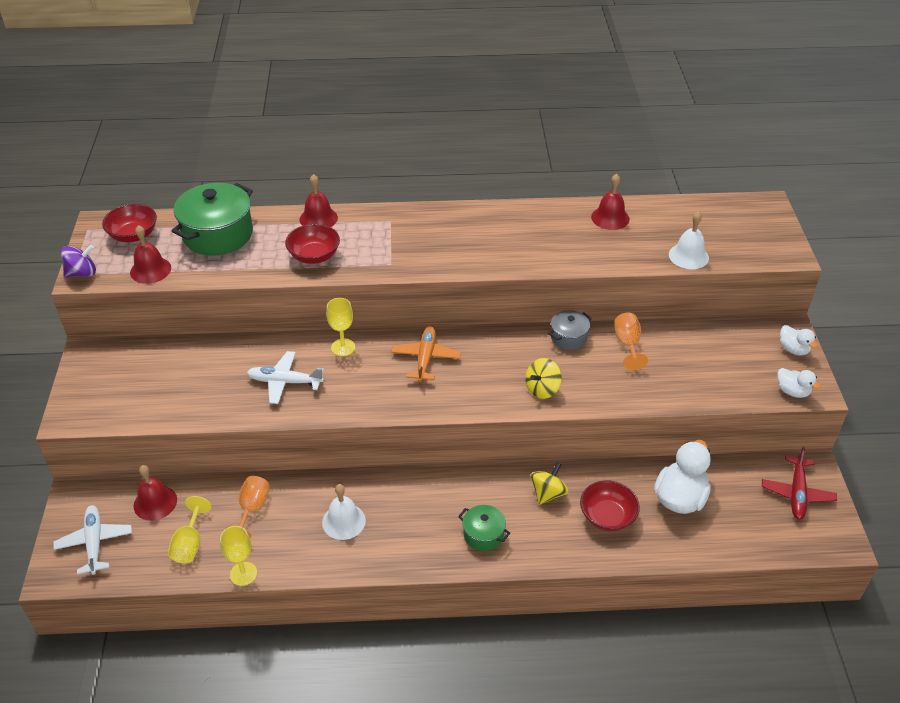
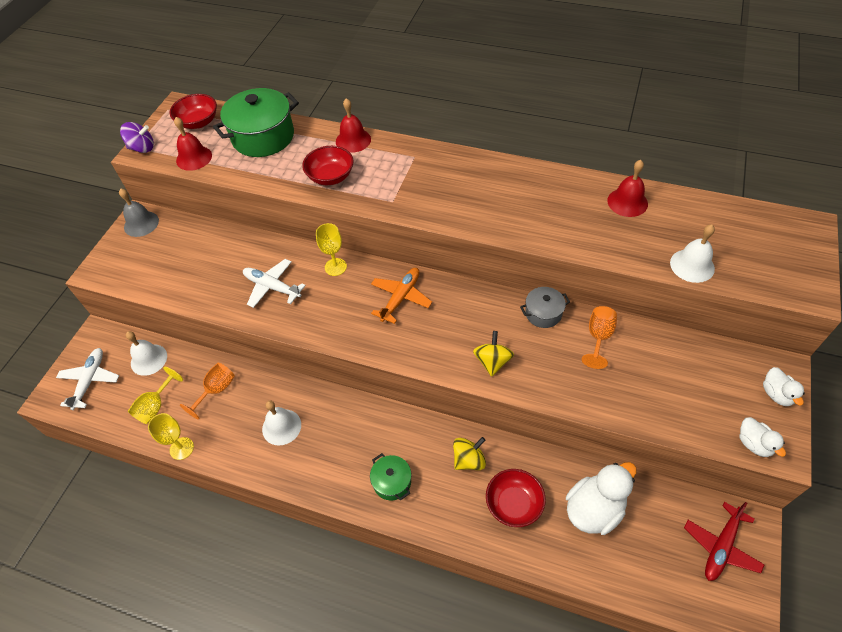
camera: 25 degrees right, 10 degrees up
(95, 358) = (141, 223): none -> grey bell
(155, 502) = (149, 359): red bell -> white bell
(542, 389) = (492, 361): yellow spinning top -> yellow spinning top turned 120 degrees clockwise

